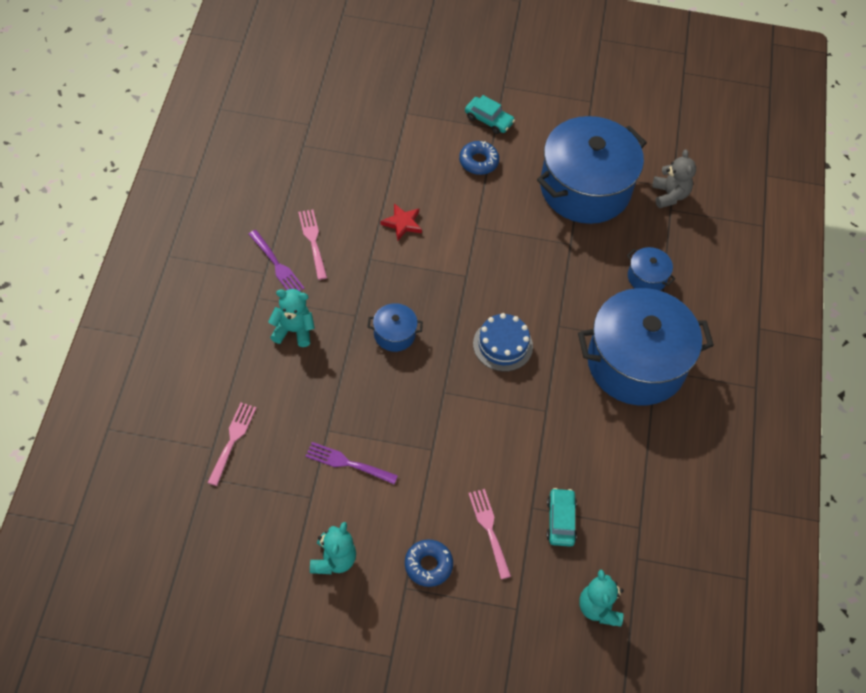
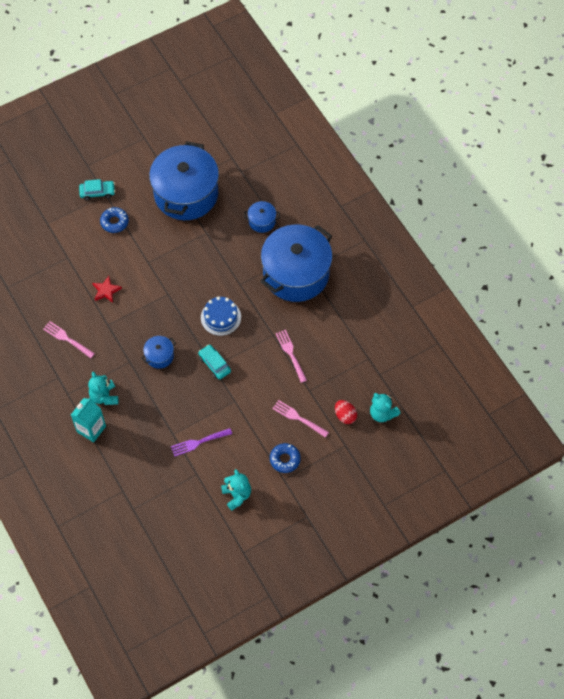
camera: 35 degrees left, 5 degrees up
(232, 441) = (129, 479): pink fork -> pink fork (291, 354)
(245, 354) = (91, 429): none -> turquoise carton
(276, 264) = (60, 368): purple fork -> none
(293, 330) = (104, 396): turquoise teddy bear -> turquoise teddy bear turned 75 degrees counterclockwise
(549, 573) = (345, 416): none -> red egg
(560, 521) = (328, 385): turquoise car -> turquoise car (214, 364)
(669, 195) = (234, 163): grey teddy bear -> none

